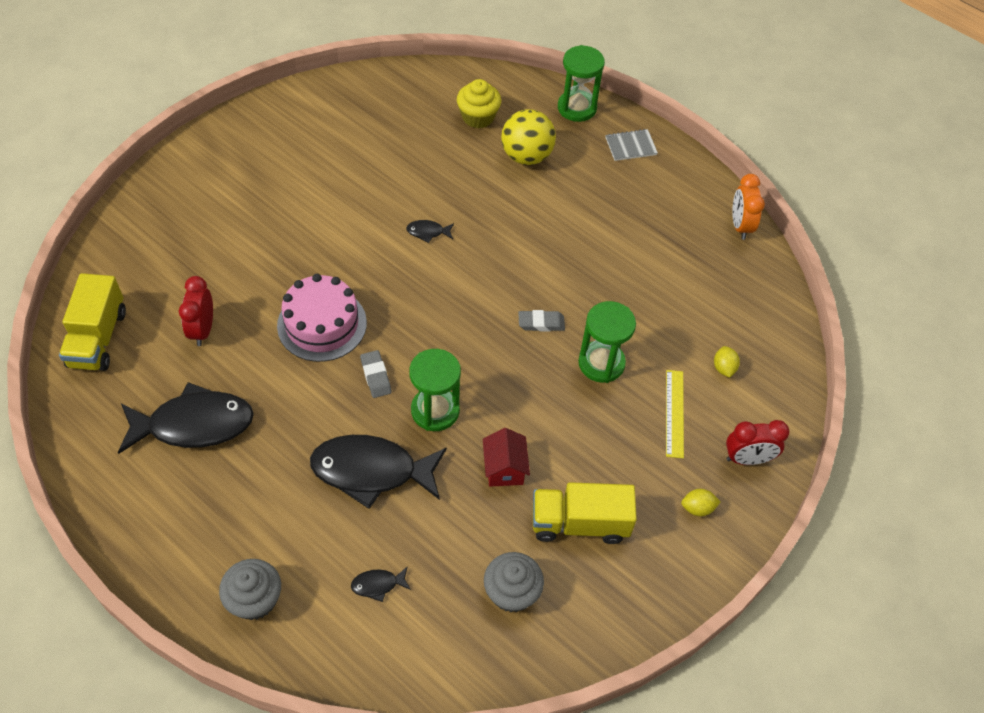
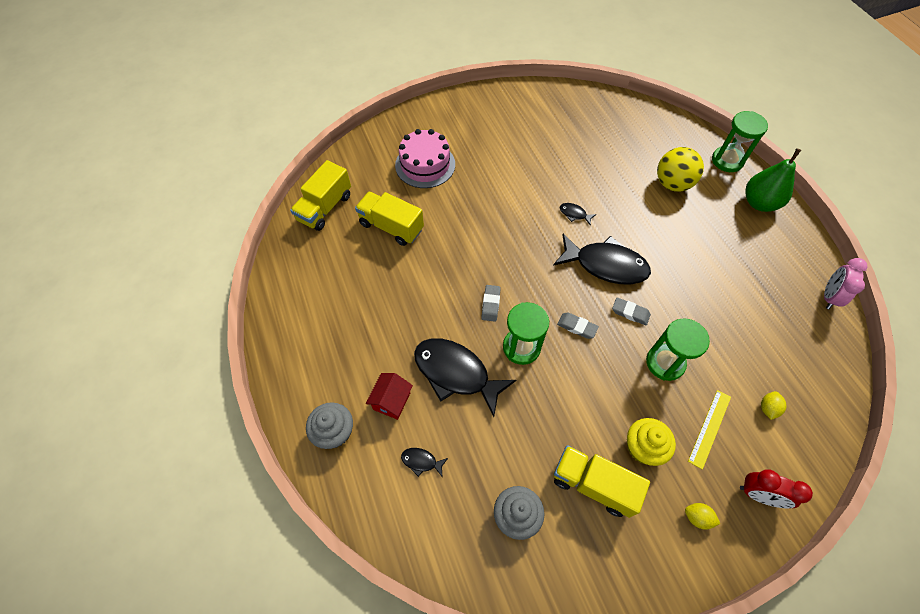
camera: 30 degrees right, 5 degrees up
(194, 424) = (355, 289): black fish -> black fish (605, 265)
(203, 330) = (391, 227): red clock -> yellow truck
(322, 324) = (470, 252): pink cake -> pink cake (425, 165)
(478, 117) = (647, 144): yellow cupcake -> yellow cupcake (643, 447)
(488, 362) = (577, 327): none -> grey eraser
(504, 468) = (553, 414): red house -> red house (391, 401)
(630, 146) = (759, 203): grey notebook -> green pear
(740, 226) = (829, 297): orange clock -> pink clock

